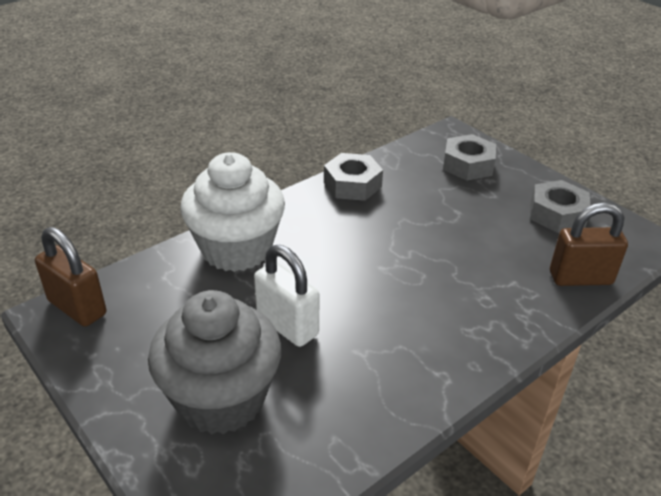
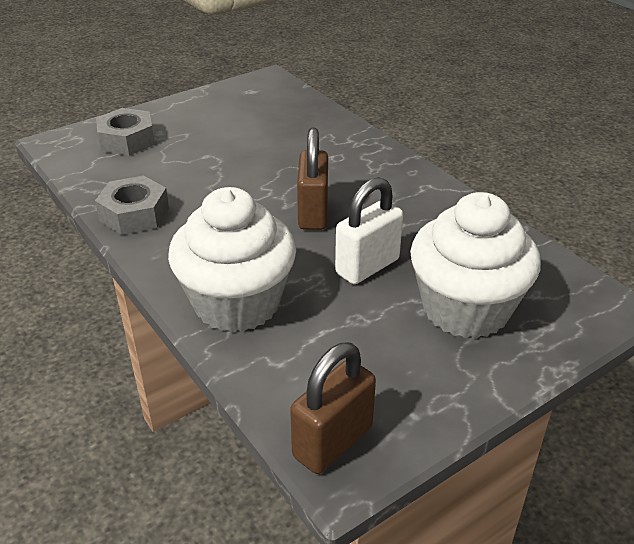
camera: 85 degrees left, 0 degrees up
(221, 398) = (466, 309): grey cupcake -> white cupcake
(557, 214) = (225, 108): grey nut -> none
(580, 278) = (313, 112): brown padlock -> brown padlock (313, 213)

